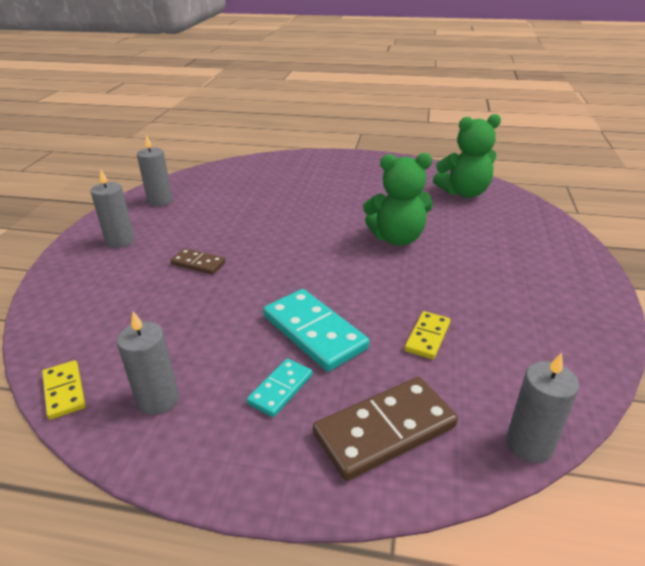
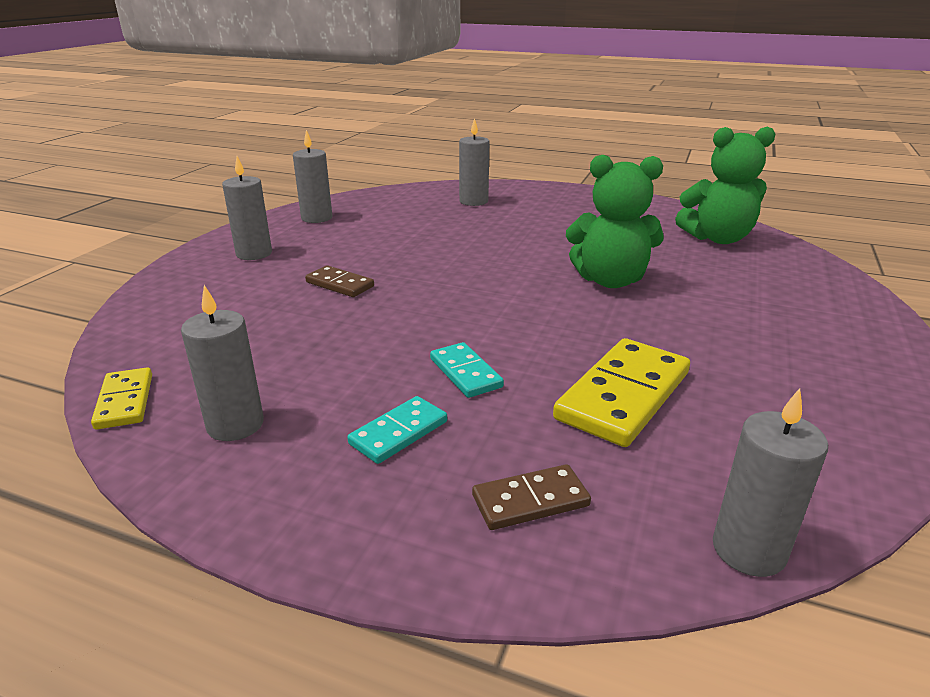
camera: 10 degrees right, 5 degrees down
(279, 173) = (473, 201): none -> grey candle
(314, 332) = (465, 373): turquoise domino -> turquoise domino, size x0.55
(385, 430) = (530, 501): brown domino -> brown domino, size x0.55
(427, 337) = (623, 396): yellow domino -> yellow domino, size x1.80

